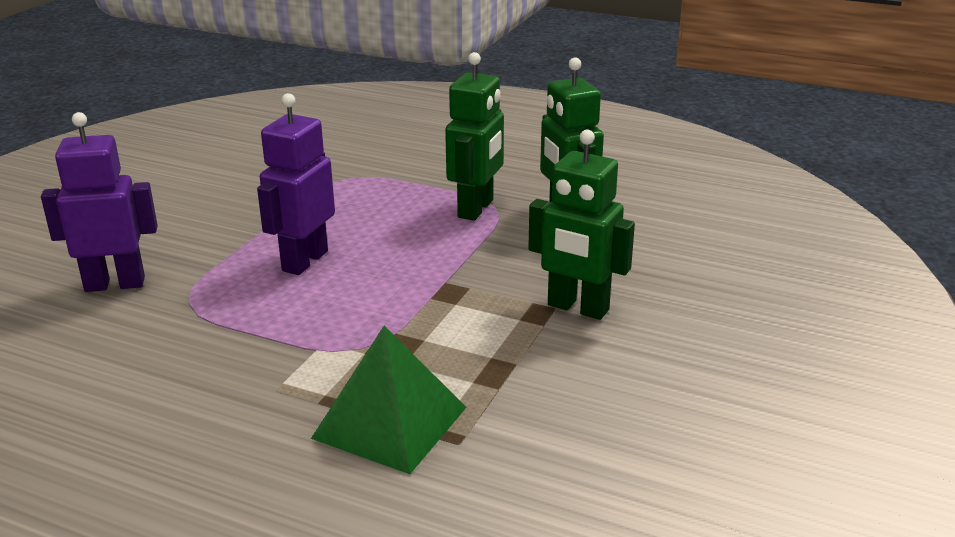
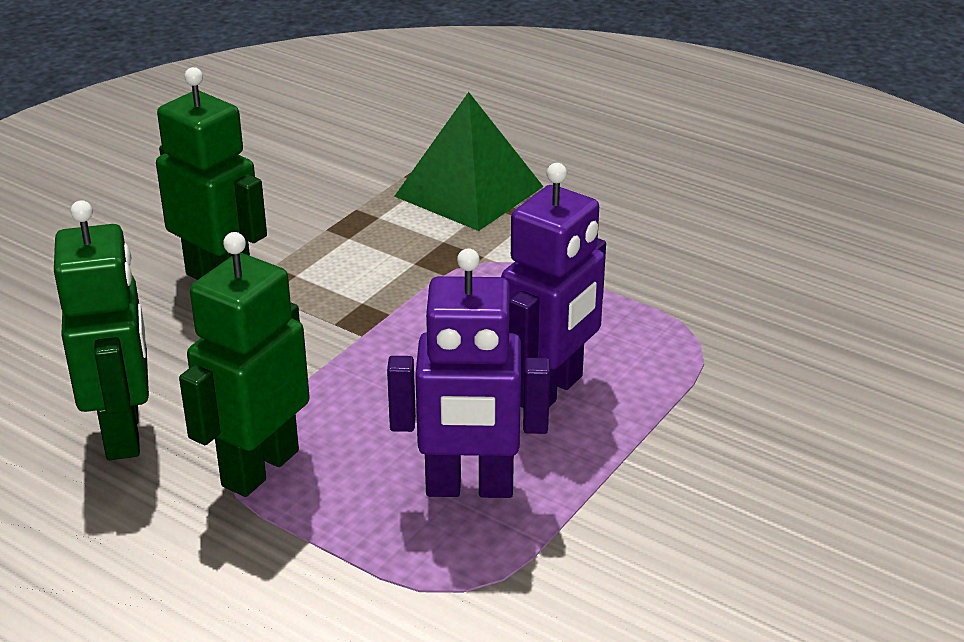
camera: 170 degrees left, 5 degrees up
(115, 284) = (813, 381): purple robot -> purple robot (469, 488)

